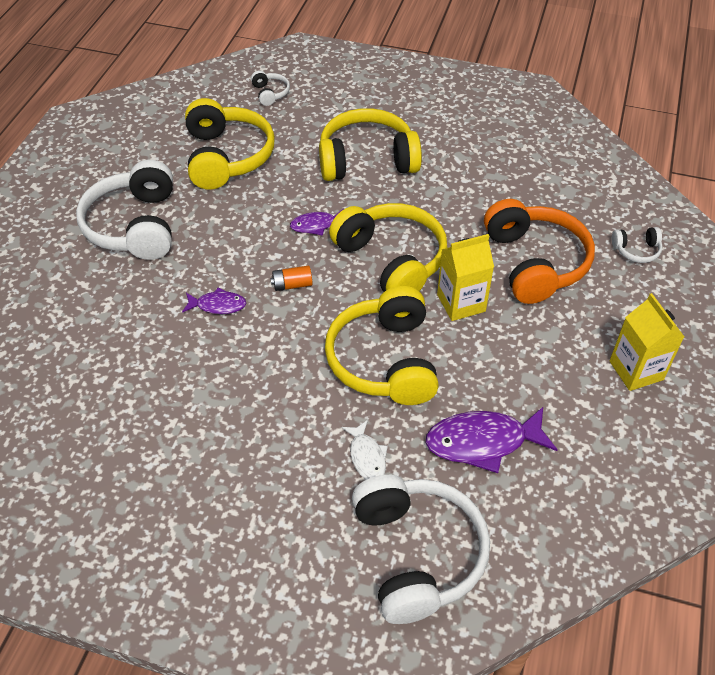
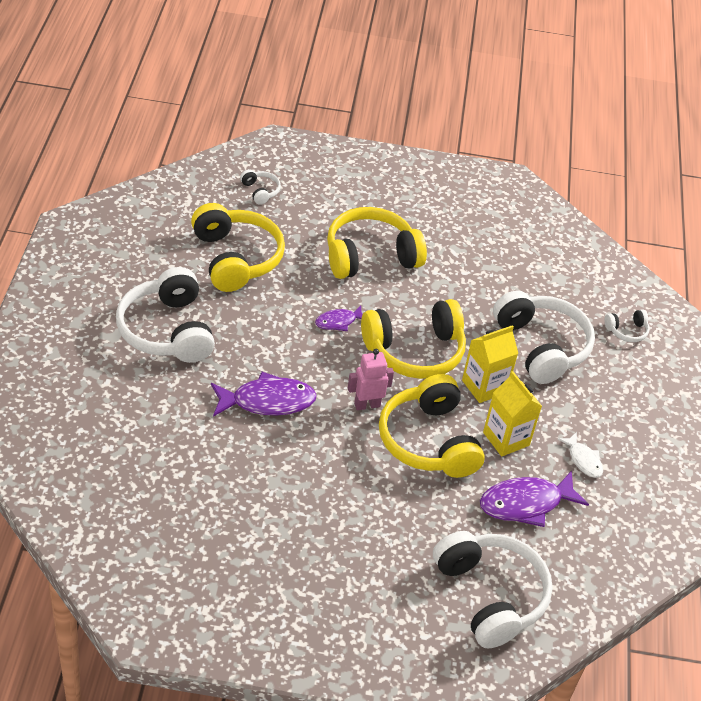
camera: 15 degrees left, 5 degrees down
(218, 305) = (267, 401): purple fish -> purple fish, size x1.81
(292, 285) = (330, 378): orange battery -> none
(325, 315) = (367, 405): none -> pink robot
(367, 456) = (432, 522): white fish -> white fish (583, 460)
(391, 260) = (415, 351): yellow headphones -> yellow headphones turned 120 degrees clockwise
(534, 262) = (541, 347): orange headphones -> white headphones
(636, 370) = (641, 436): yellow carton -> yellow carton (506, 439)

